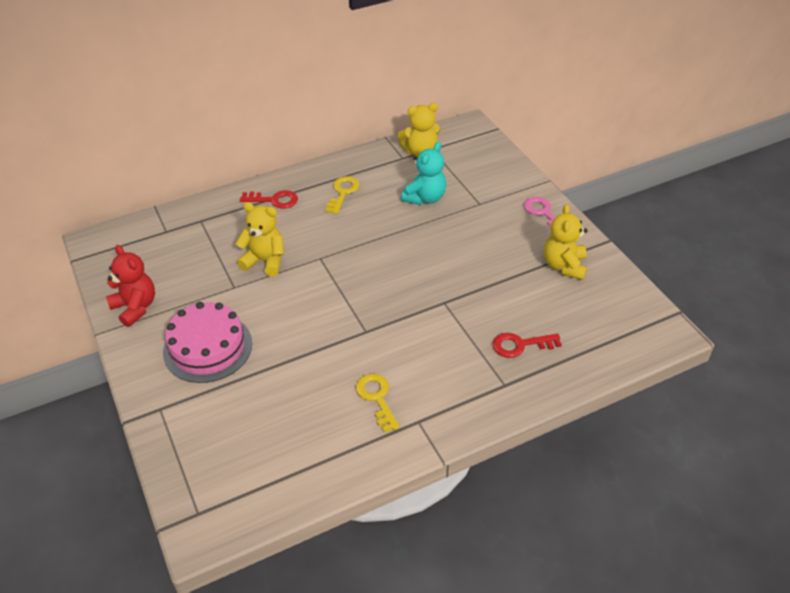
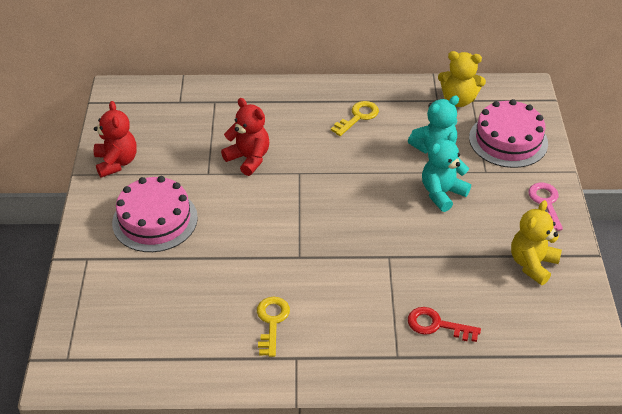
camera: 25 degrees right, 0 degrees up
(265, 261) = (248, 158): yellow teddy bear -> red teddy bear
(274, 200) = (290, 103): red key -> none
(455, 233) = (442, 193): none -> turquoise teddy bear
(481, 172) = (508, 140): none -> pink cake

